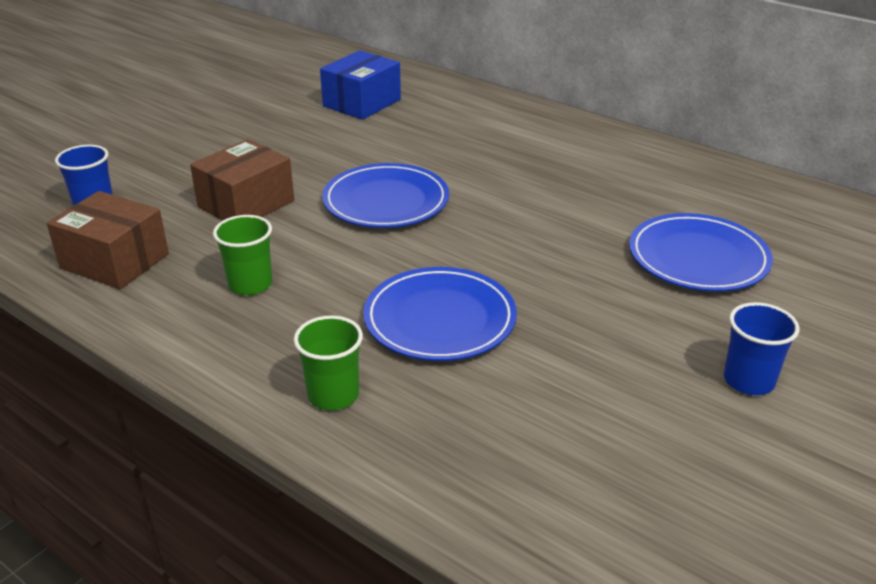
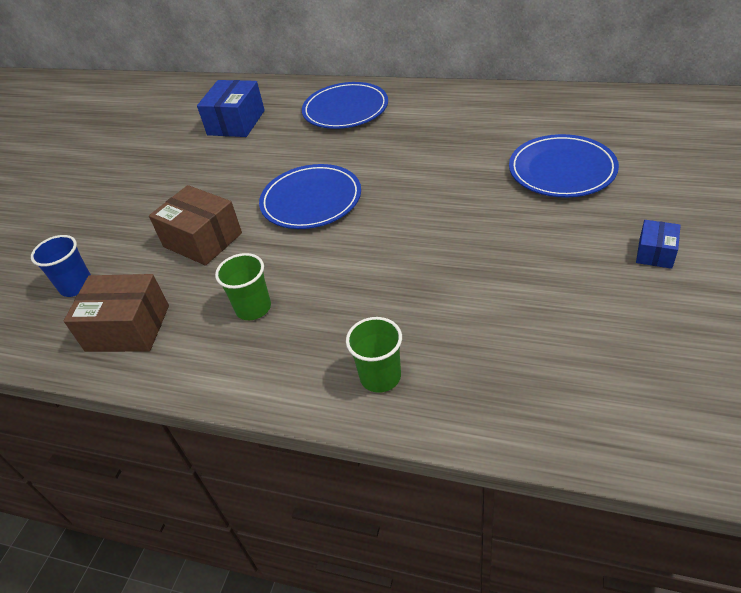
camera: 15 degrees left, 10 degrees up
(246, 204) = (202, 240): brown box -> brown box turned 75 degrees counterclockwise
(440, 319) = (416, 284): blue plate -> blue plate (345, 109)
(748, 380) = (655, 253): blue cup -> blue box

